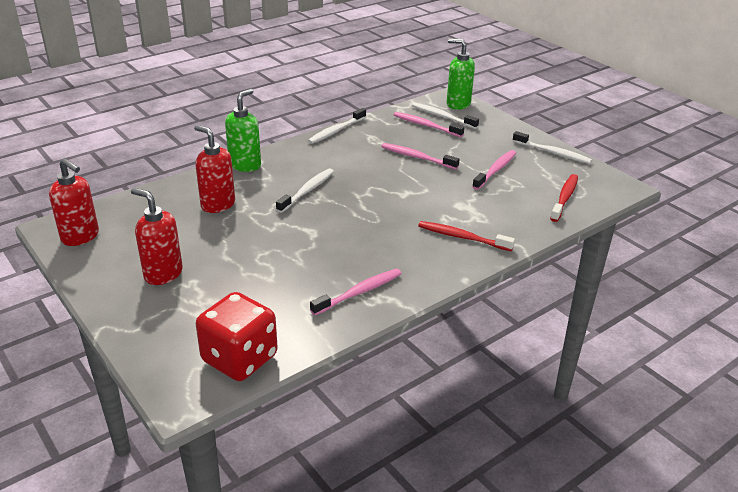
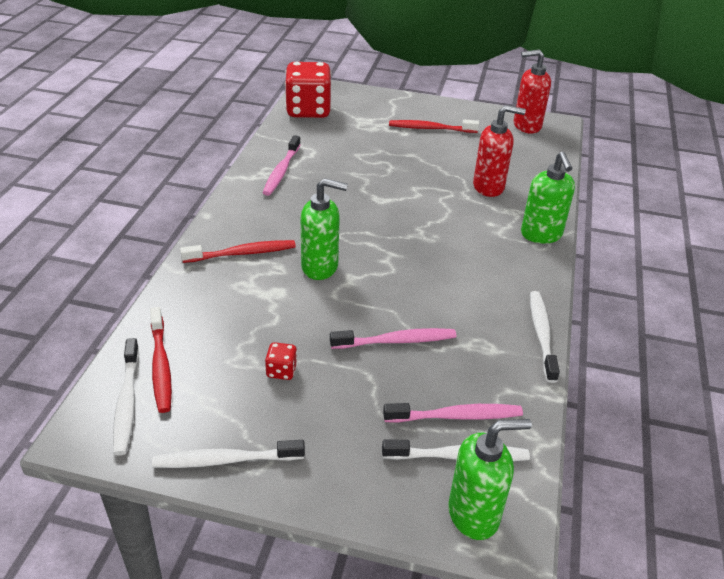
camera: 140 degrees right, 5 degrees up
(163, 274) = (430, 128): red soap dispenser -> red toothbrush
(307, 191) = (442, 235): white toothbrush -> white toothbrush (127, 402)
(416, 207) = (320, 267): none -> green soap dispenser
(495, 170) = (281, 371): pink toothbrush -> red dice

